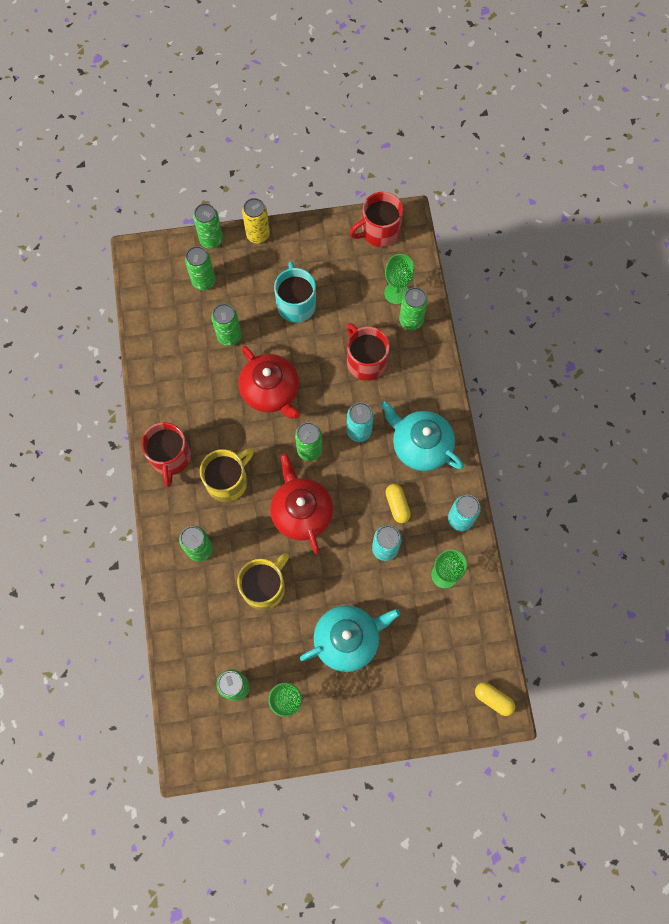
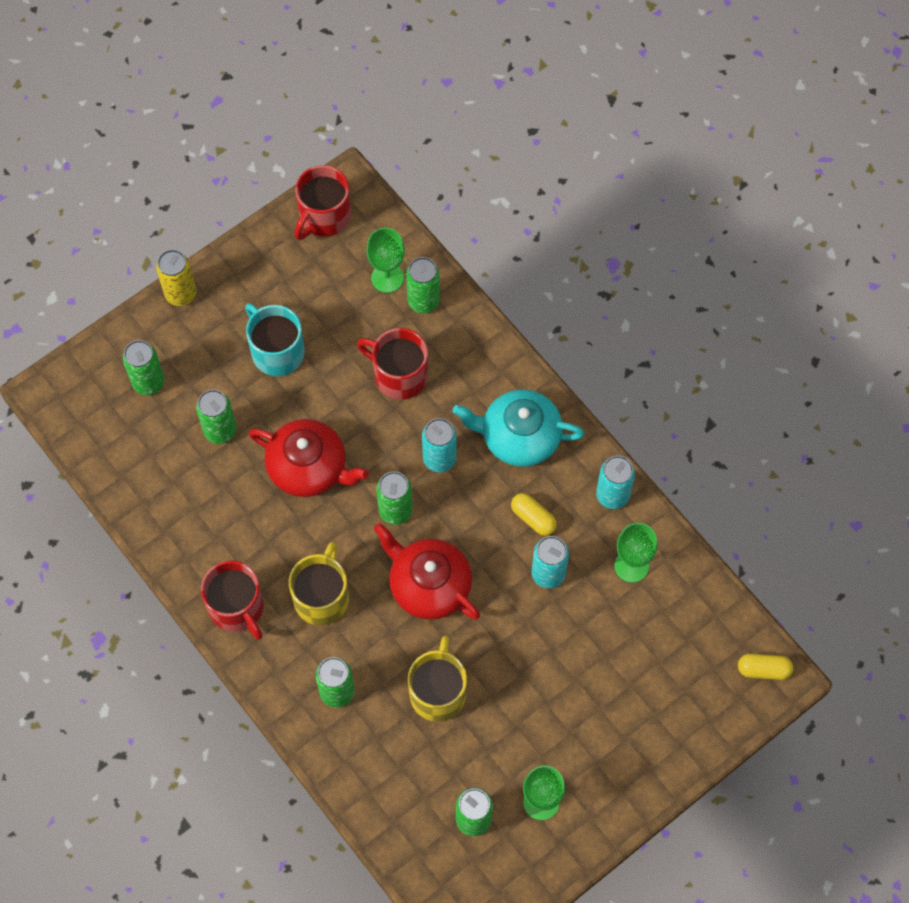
camera: 30 degrees left, 5 degrees down
(211, 240) = (127, 329): green can -> none
(347, 639) = (567, 696): turquoise teapot -> none

